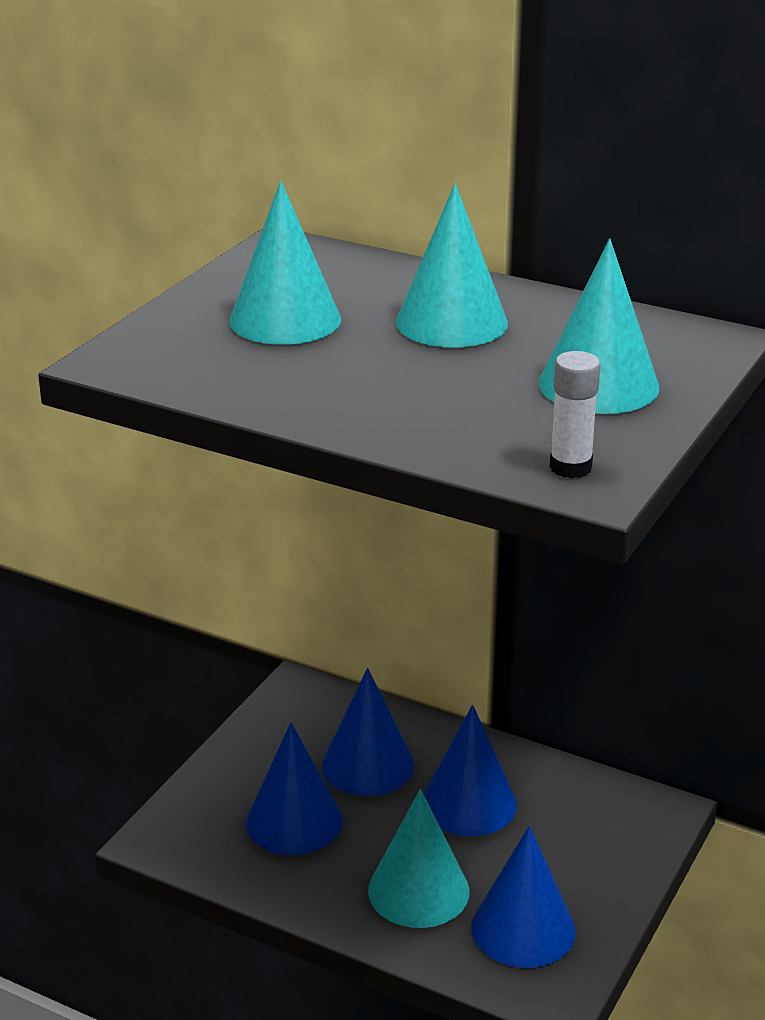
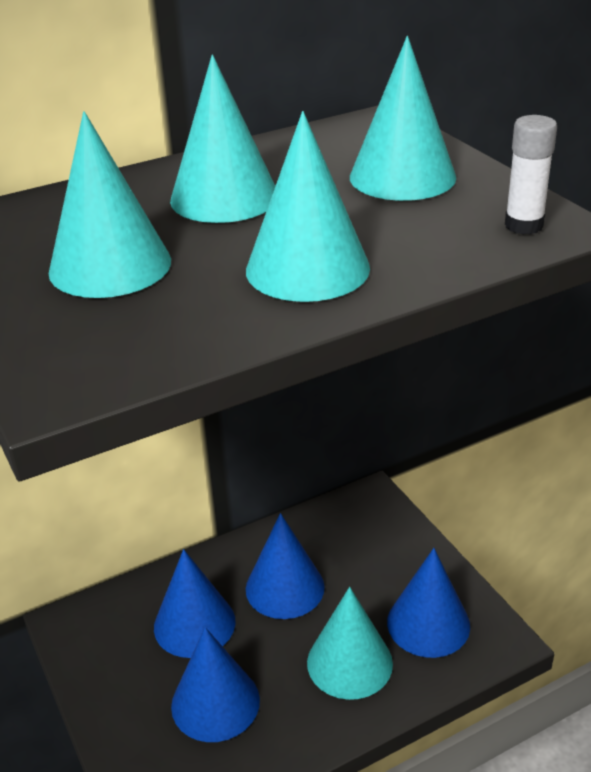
camera: 55 degrees left, 5 degrees up
(370, 394) = (307, 269): none -> turquoise cone

